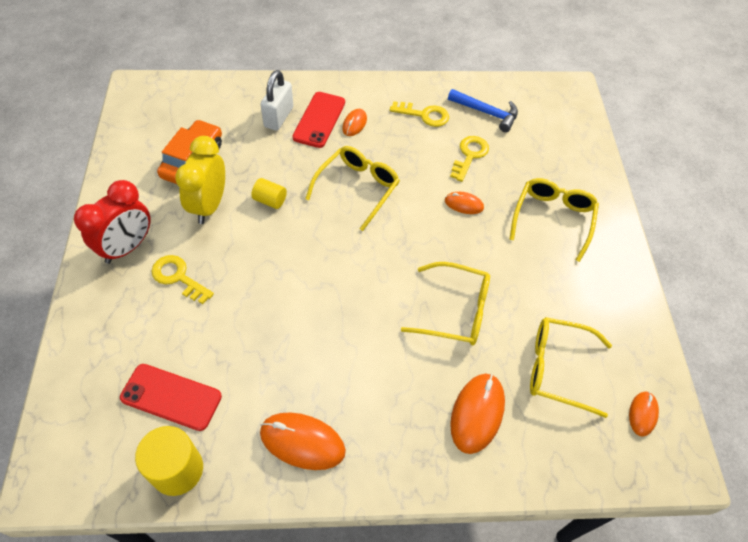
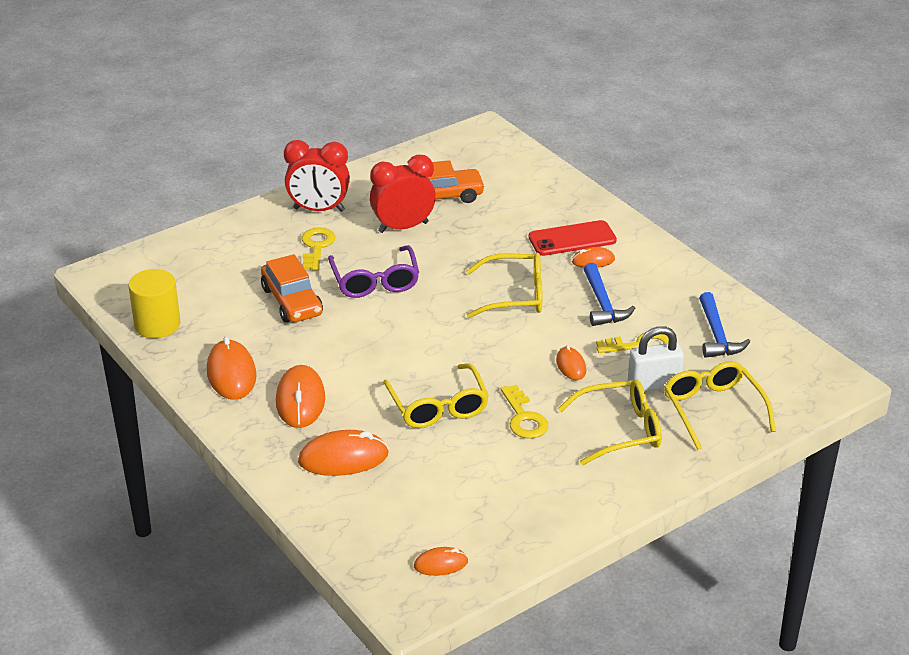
camera: 60 degrees right, 20 degrees down
(171, 397) = (211, 294): red phone -> none
(209, 205) = (403, 227): yellow clock -> red clock
(239, 337) = (292, 301): none -> orange car
(263, 263) = (375, 281): none -> purple glasses
(270, 200) = (444, 255): yellow cylinder -> none
(278, 117) = (546, 216): white padlock -> white padlock (653, 384)
(380, 405) = (300, 400): none -> orange mouse
(407, 147) = (603, 304): none -> blue hammer
(424, 115) = (660, 297): yellow key -> yellow key (524, 418)
(557, 368) = (438, 492): yellow glasses -> yellow glasses (713, 409)

